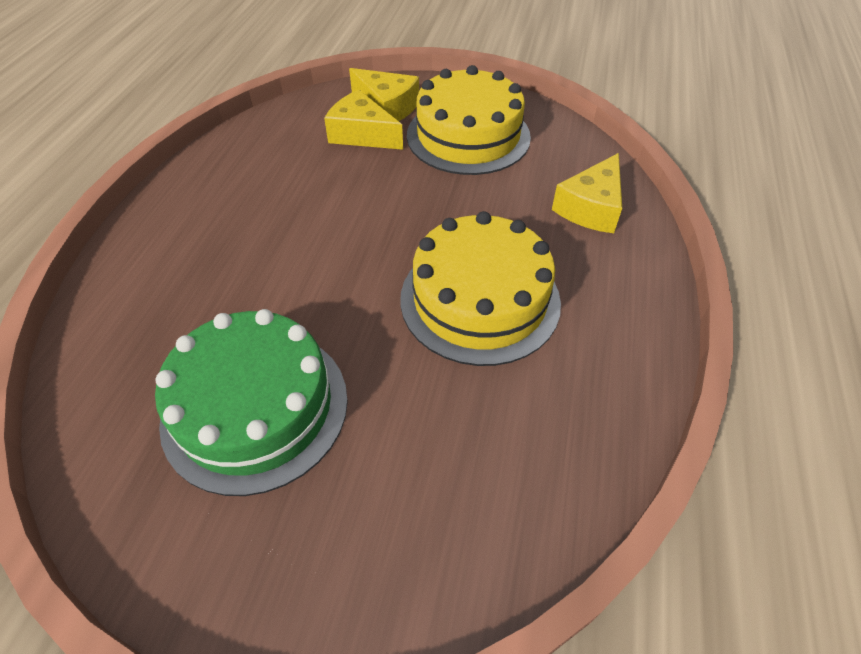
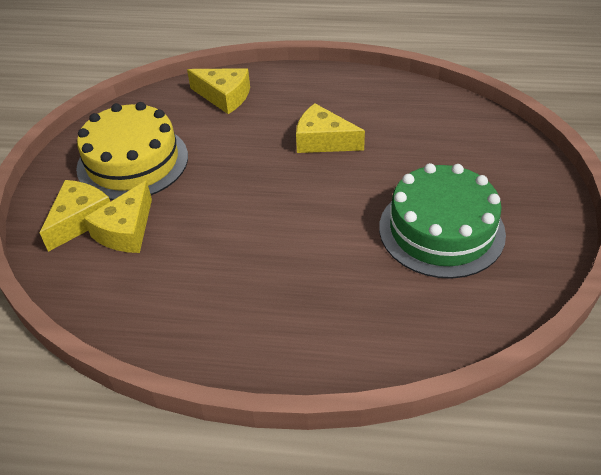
camera: 95 degrees left, 5 degrees down
(480, 299) = (323, 141): yellow cake -> yellow cheese

